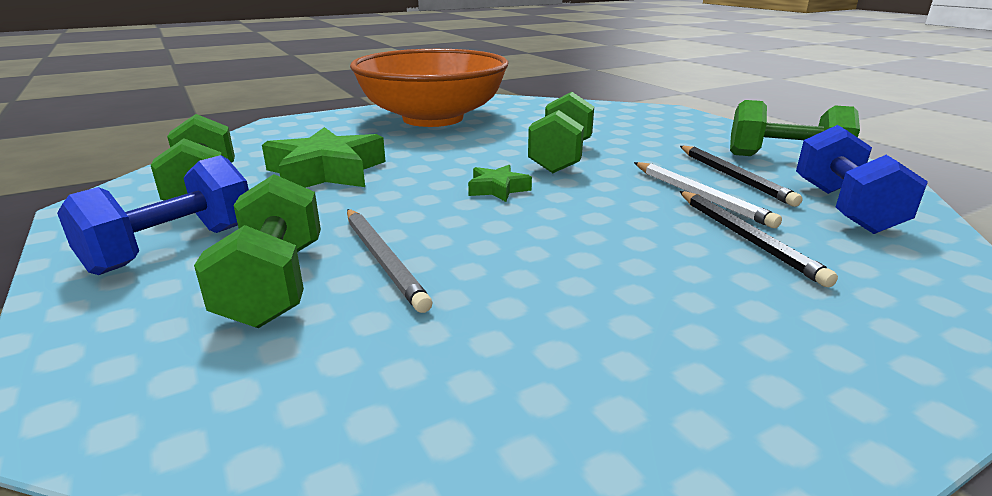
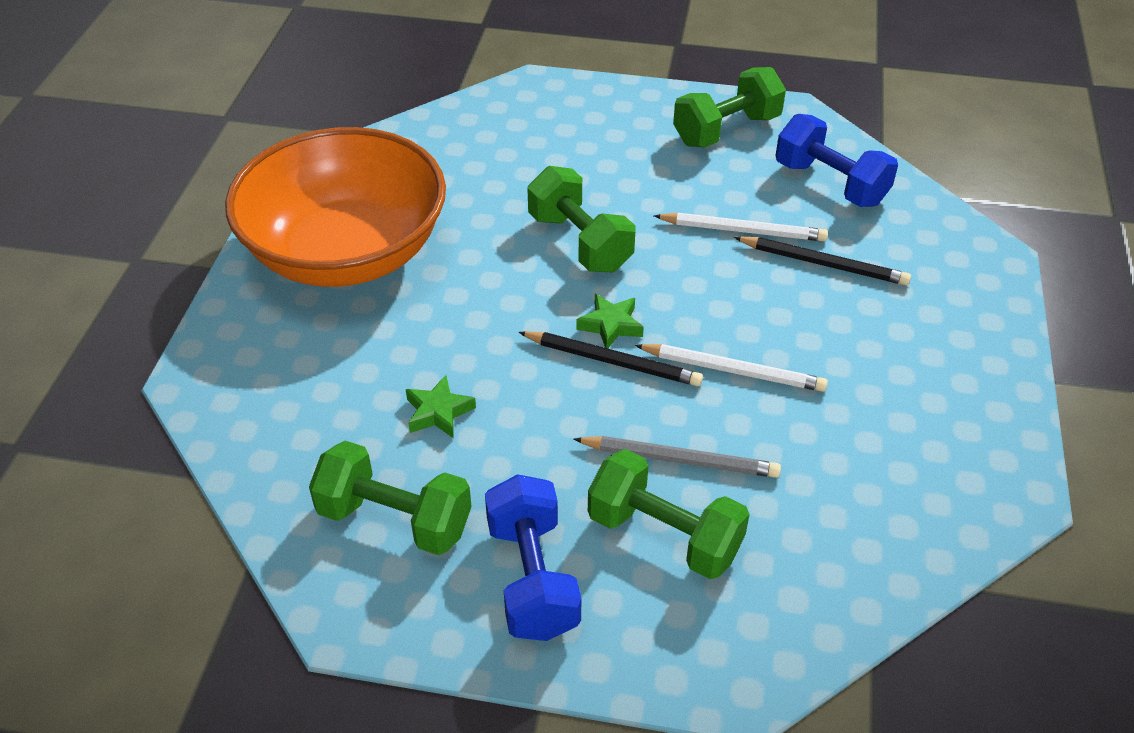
camera: 50 degrees left, 20 degrees up
(326, 172) = (438, 412): green star -> green star, size x0.50
(531, 245) = (733, 371): none -> white pencil
(733, 177) = (729, 185): black pencil -> black pencil (612, 361)

